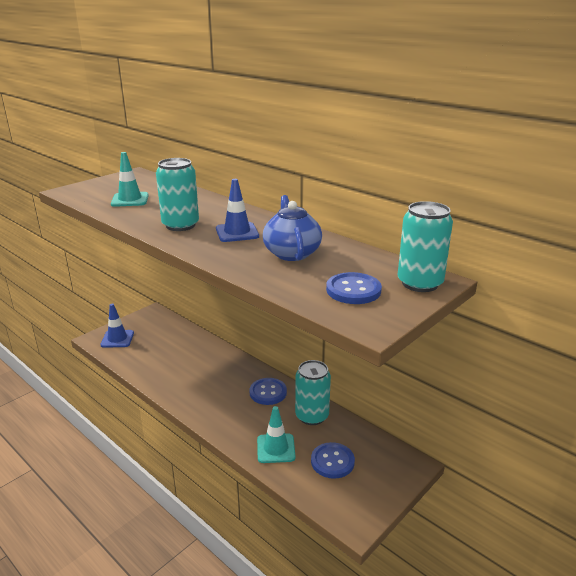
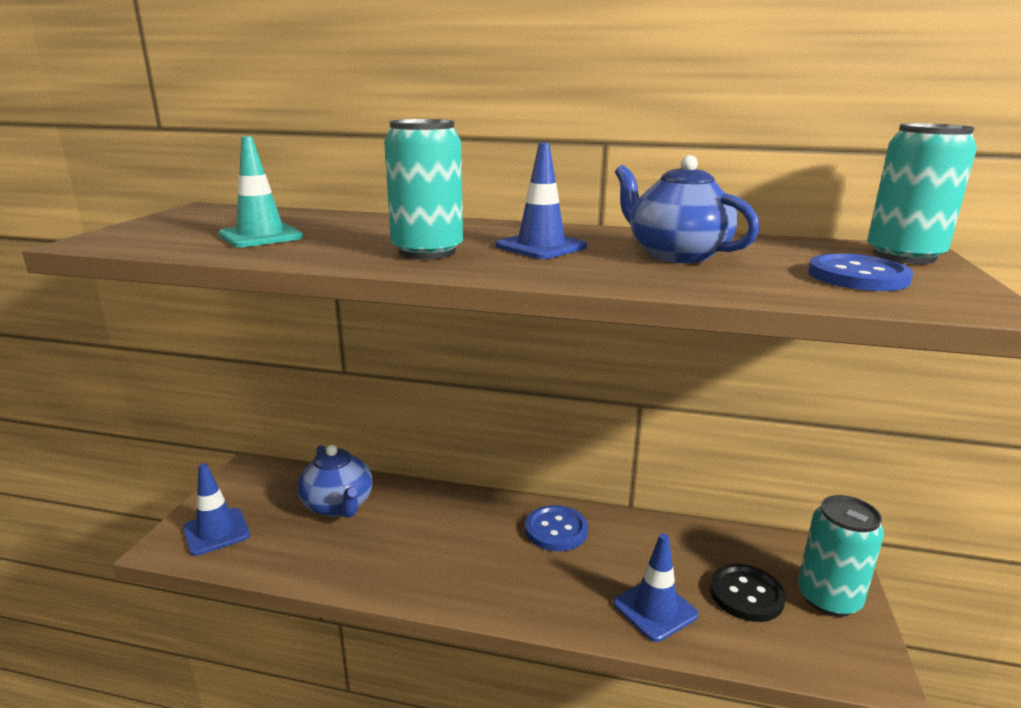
camera: 30 degrees left, 5 degrees down
(177, 344) = (338, 506): none -> blue teapot
(276, 448) = (655, 609): turquoise traffic cone -> blue traffic cone
(312, 416) = (650, 541): turquoise can -> turquoise can (828, 598)
(332, 461) = (746, 594): blue button -> black button

